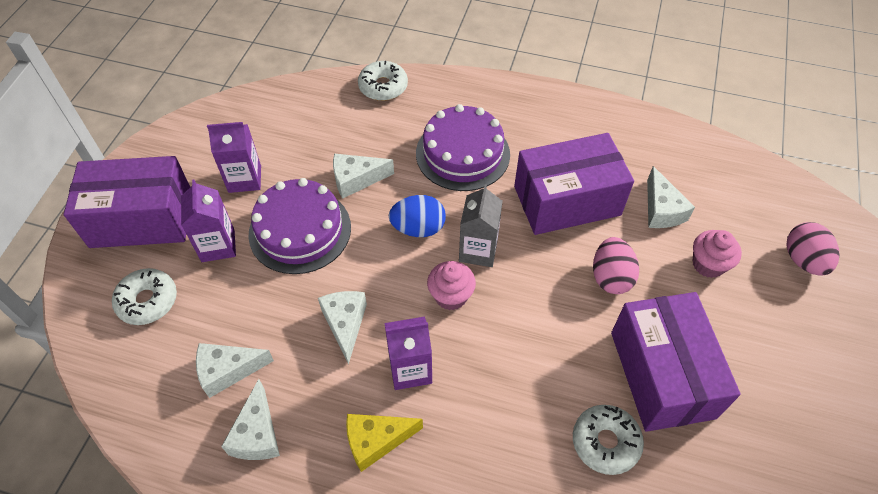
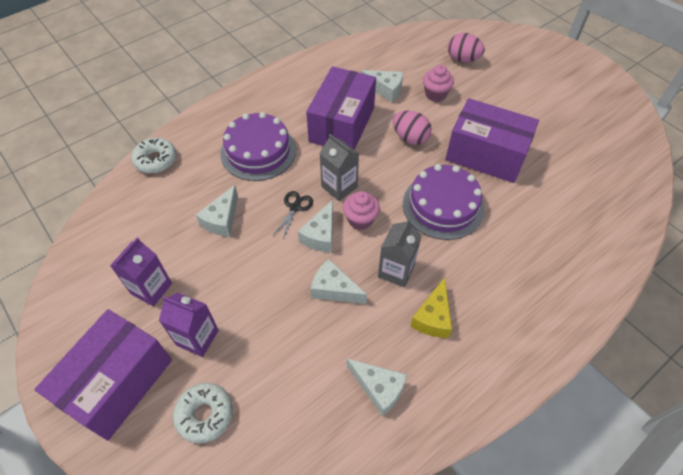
camera: 55 degrees left, 0 degrees up
(228, 371) = (314, 383): white cheese -> white cheese (321, 235)
(300, 230) = (233, 276): purple cake -> purple cake (443, 206)
(410, 369) = (396, 271): purple carton -> grey carton
(418, 228) = (295, 207): blue egg -> black scissors
(605, 442) = (508, 204): white donut -> none

